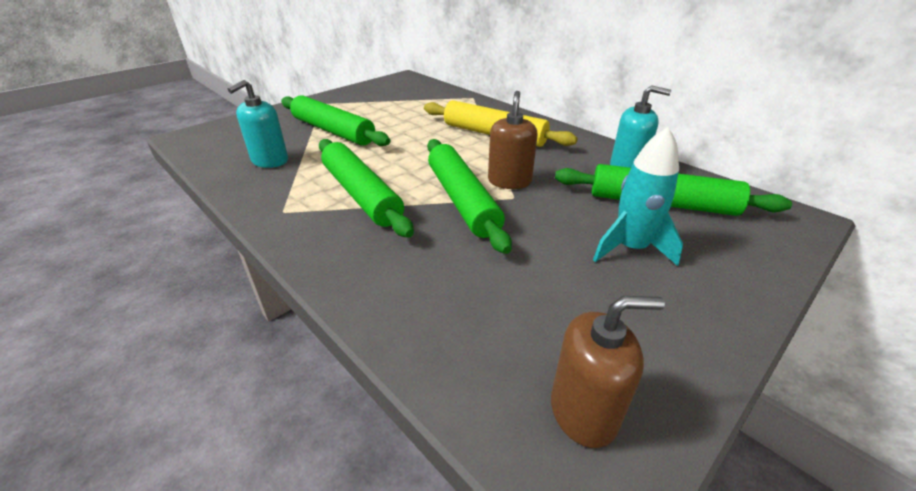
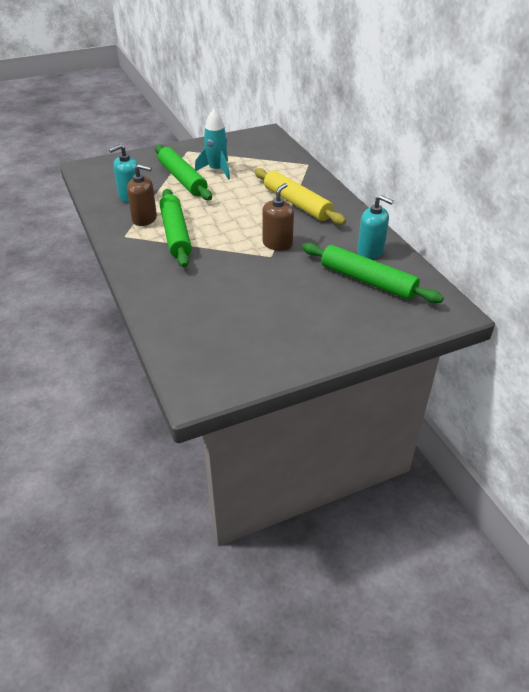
camera: 20 degrees right, 5 degrees up
(462, 200) = (235, 251): green rolling pin -> none
(583, 412) = (216, 367): brown soap dispenser -> brown soap dispenser (144, 219)
(630, 248) = (315, 303): turquoise rocket -> turquoise rocket (217, 170)

